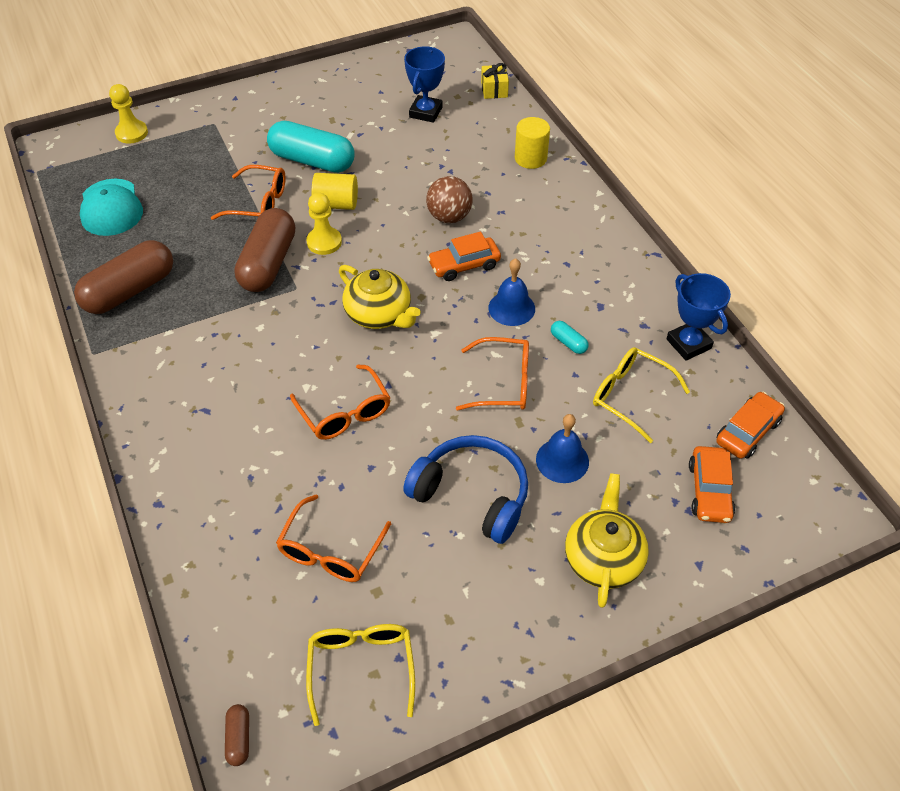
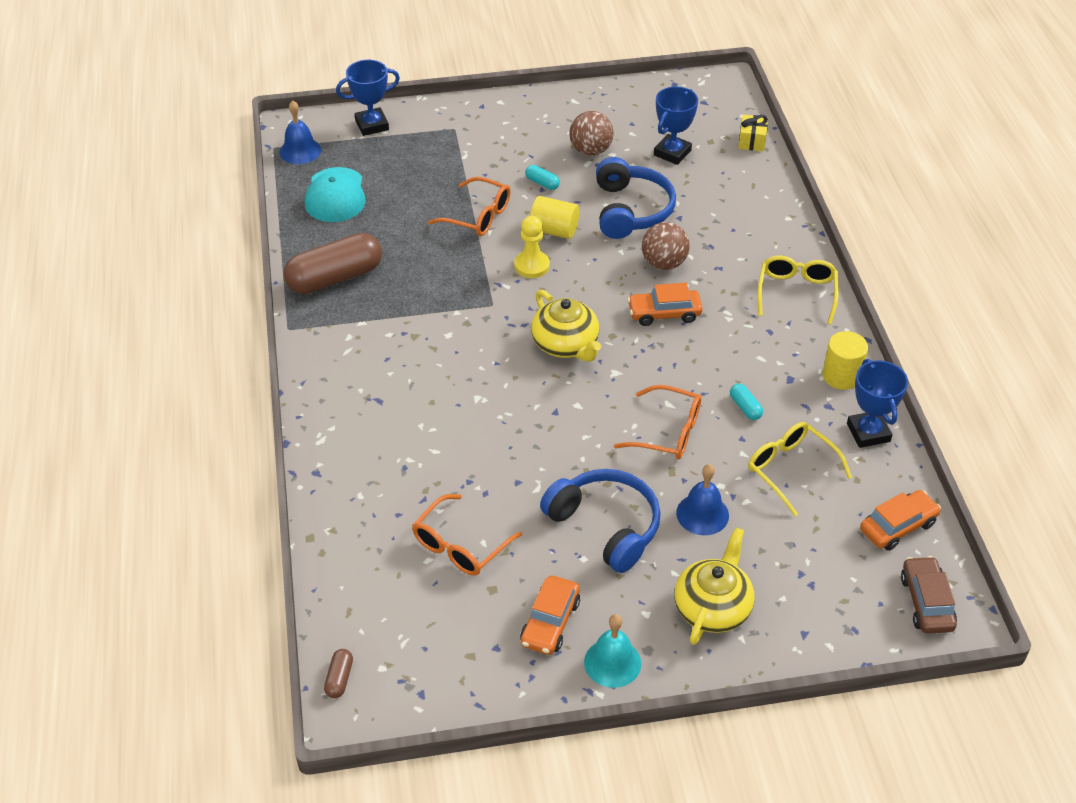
camera: 15 degrees right, 5 degrees down
(132, 133) = (372, 125): yellow pawn -> blue trophy
(268, 263) = (472, 276): brown capsule -> none
(312, 161) = (542, 183): turquoise capsule -> turquoise capsule, size x0.42
(345, 413) = (507, 428): orange glasses -> none
(349, 122) = (590, 150): none -> brown ball
(361, 667) = (461, 647): yellow glasses -> yellow glasses (796, 293)
(403, 172) = (630, 210): none -> blue headphones
(511, 308) = (699, 363): blue bell -> blue bell (300, 151)
(523, 644) = (612, 662): none -> turquoise bell
(530, 158) = (767, 219): yellow cylinder -> yellow cylinder (841, 376)
(709, 491) = (838, 572): orange car -> orange car (550, 622)
(800, 503) = (926, 602): none -> brown car

